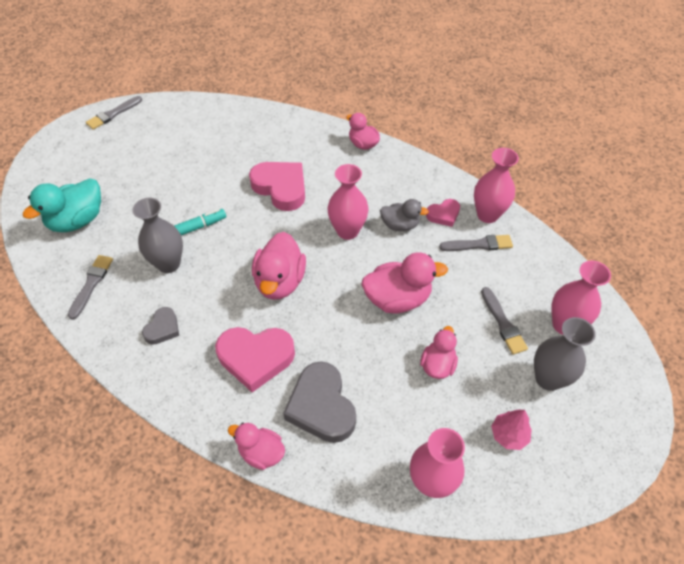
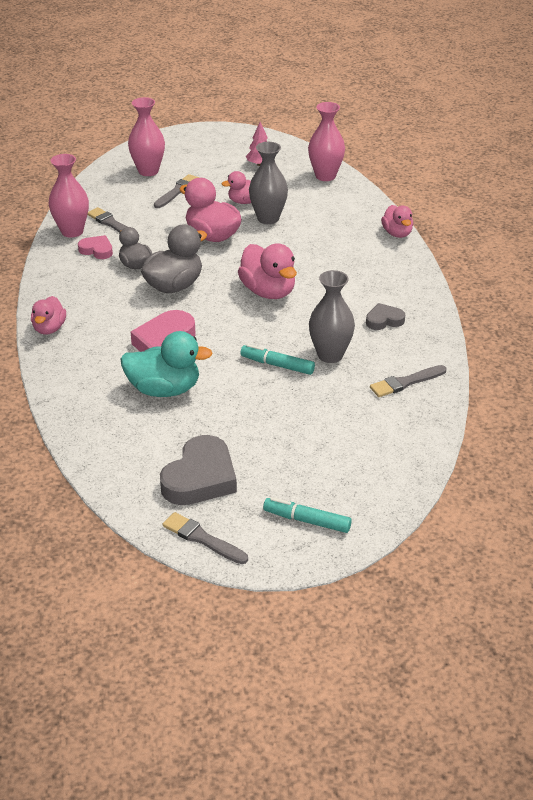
camera: 130 degrees left, 15 degrees down
(67, 156) = (306, 520): none -> turquoise marker
(77, 220) = (365, 442): turquoise duck -> turquoise duck (164, 389)
(113, 114) = (202, 538): grey brush -> grey brush turned 150 degrees counterclockwise
(255, 358) = (343, 268): pink heart -> none
(280, 281) = (268, 291): pink duck -> pink duck turned 90 degrees clockwise
(321, 406) = (337, 228): grey heart -> grey heart (200, 478)
(347, 231) = (174, 286): pink vase -> grey duck
(548, 379) = (201, 164): grey vase -> grey vase (268, 218)

